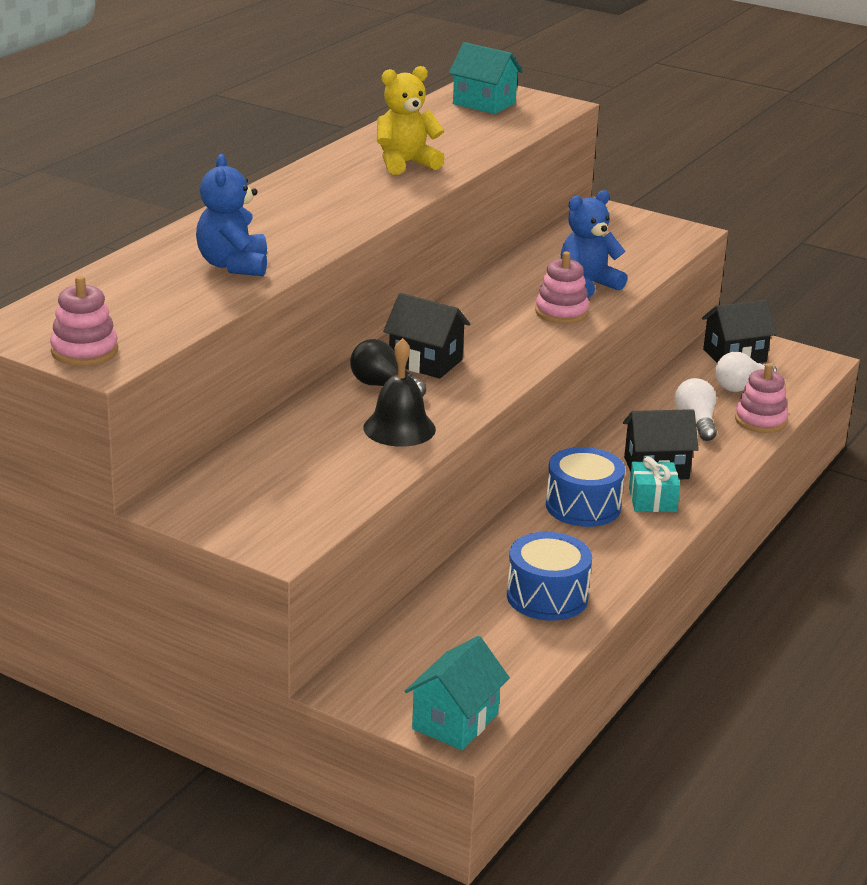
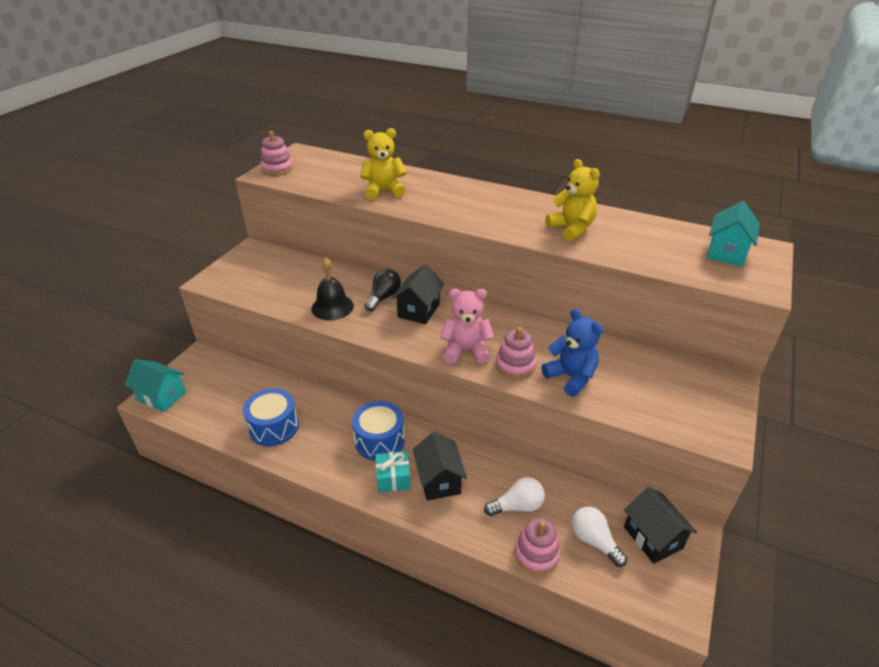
camera: 85 degrees right, 10 degrees up
(233, 265) = (384, 191): blue teddy bear -> yellow teddy bear
(527, 338) = (466, 350): none -> pink teddy bear

